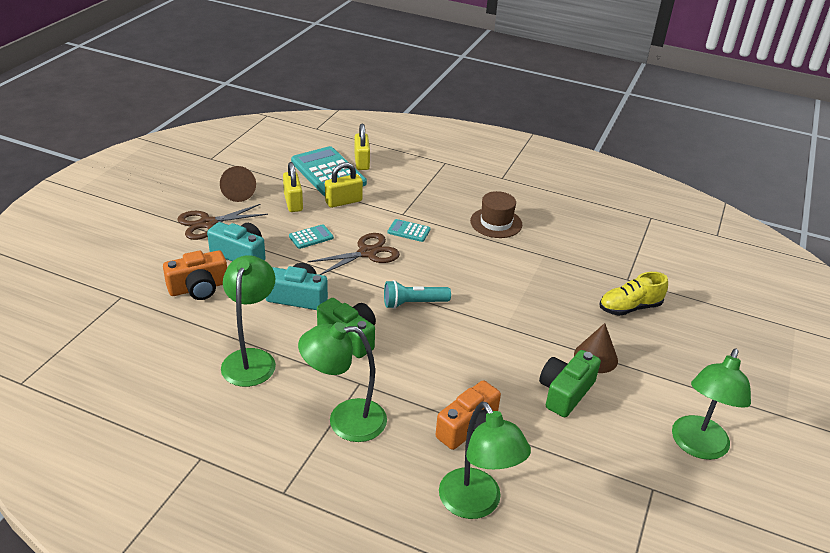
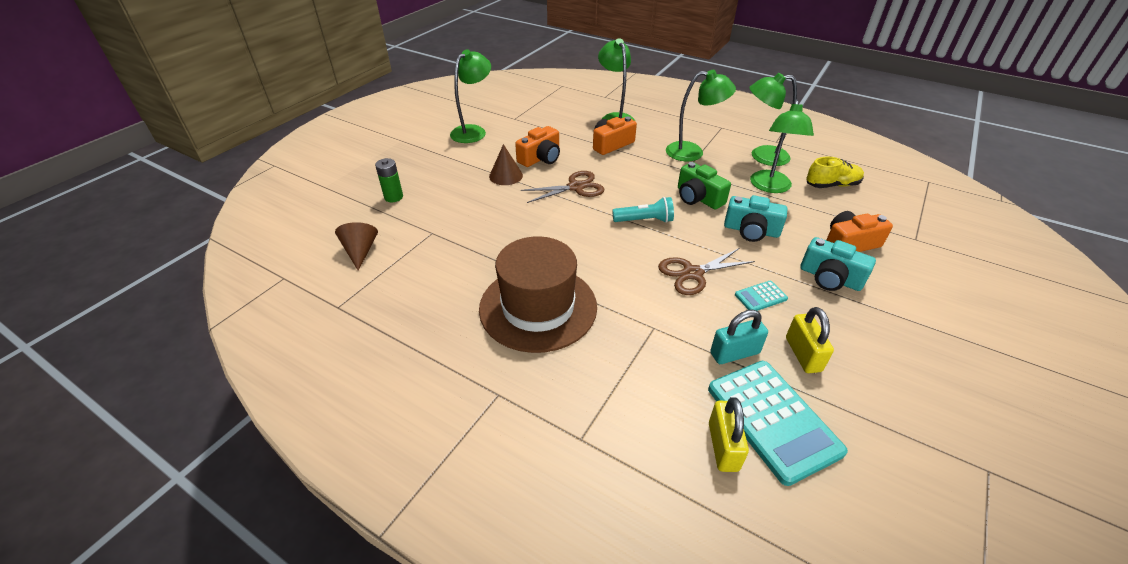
camera: 170 degrees left, 5 degrees up
(208, 223) = (894, 323): brown scissors -> brown scissors (575, 187)
(238, 193) = (889, 377): brown cone -> brown cone (360, 251)
(240, 419) = (761, 156): none -> green lamp
(343, 201) = (734, 353): yellow padlock -> turquoise padlock
(409, 231) = (646, 300): turquoise calculator -> none
(496, 223) = (538, 307): brown hat -> brown hat, size x1.83
(565, 392) = (540, 158): green camera -> orange camera
(629, 308) = (451, 208): yellow shoe -> yellow shoe (832, 185)
(703, 318) = (393, 197): none -> green battery

